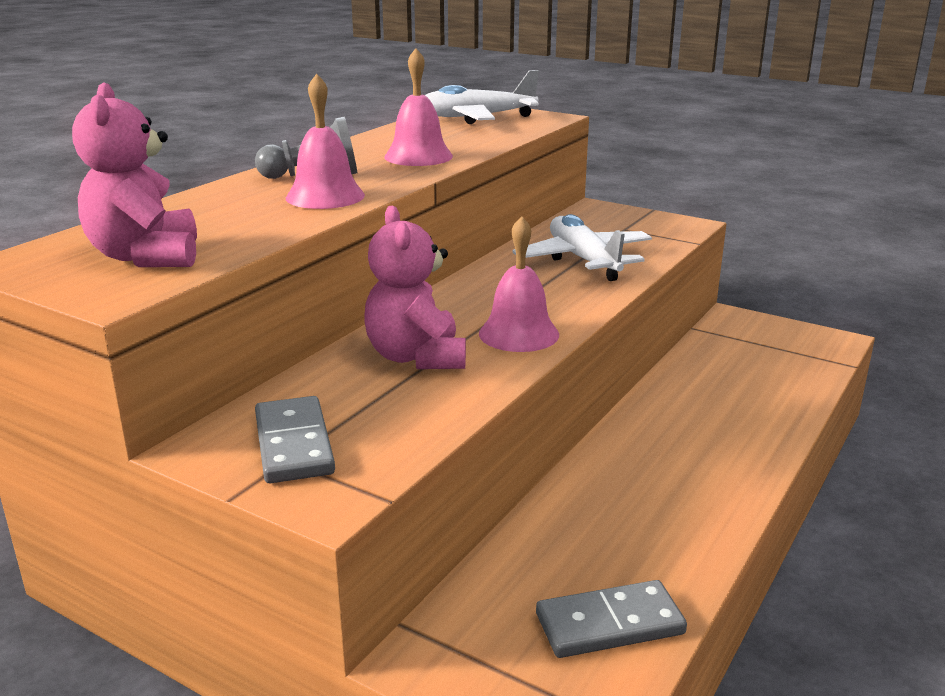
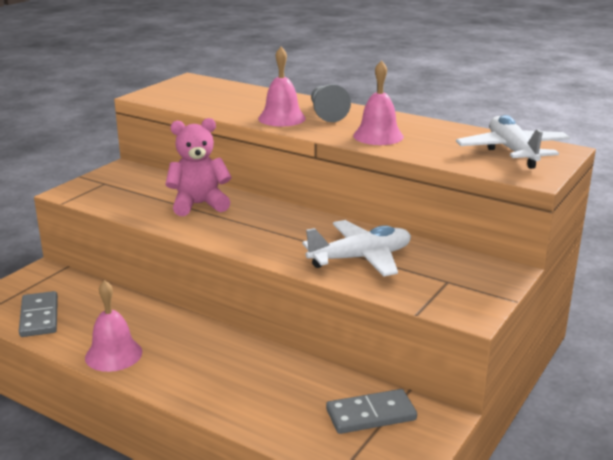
camera: 90 degrees right, 0 degrees up
(146, 257) = (189, 95): pink teddy bear -> none
(294, 444) = (116, 183): grey domino -> grey domino (371, 415)
(518, 334) = (225, 231): pink bell -> pink bell (113, 354)

